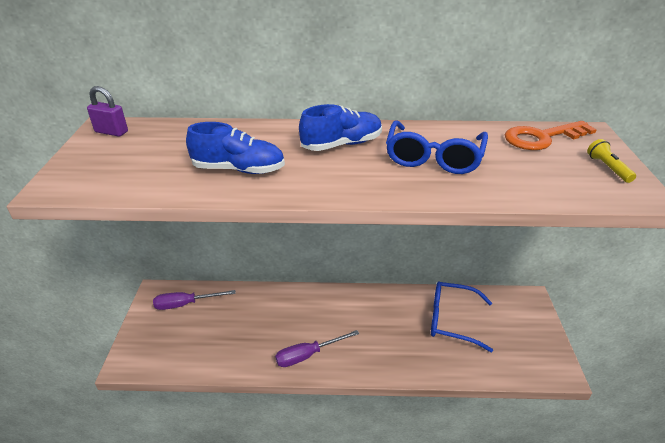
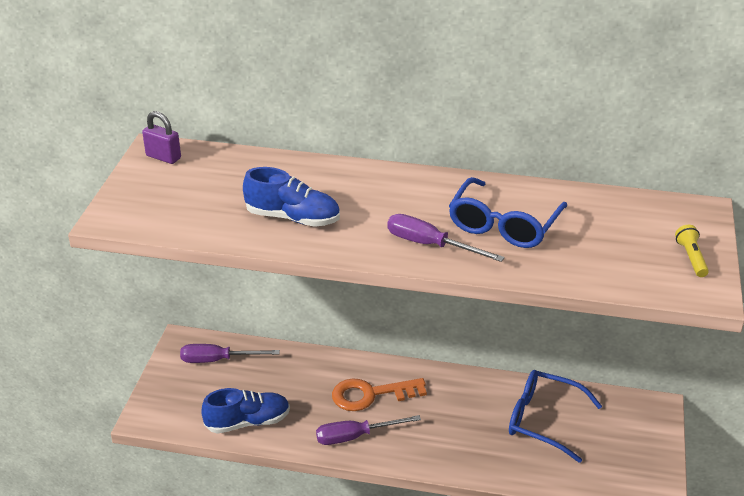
camera: 10 degrees right, 0 degrees up
(342, 144) = (409, 198): blue shoe -> blue shoe (248, 422)
(374, 180) = (430, 245): none -> purple screwdriver
(542, 138) = (639, 212): orange key -> orange key (371, 395)

